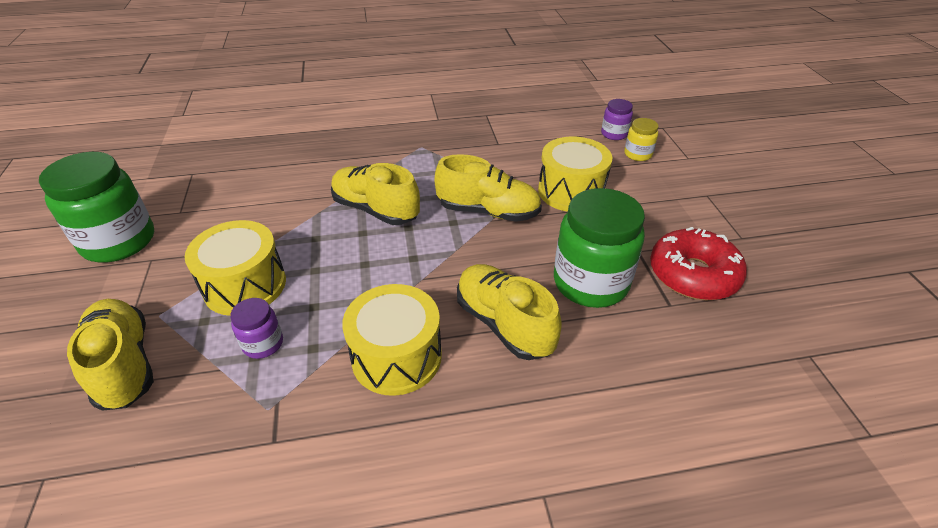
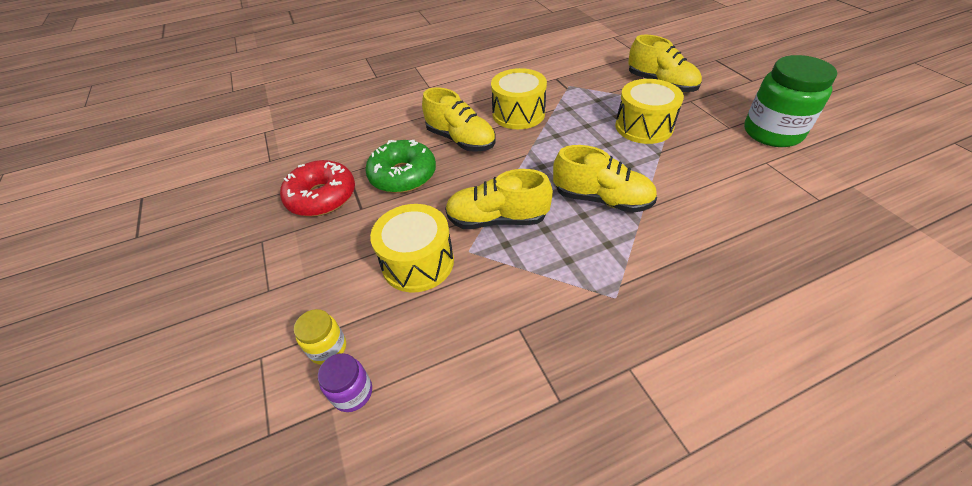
camera: 170 degrees right, 5 degrees up
(263, 344) = (598, 104): purple jar -> none
(590, 283) = (403, 175): green jar -> green donut

